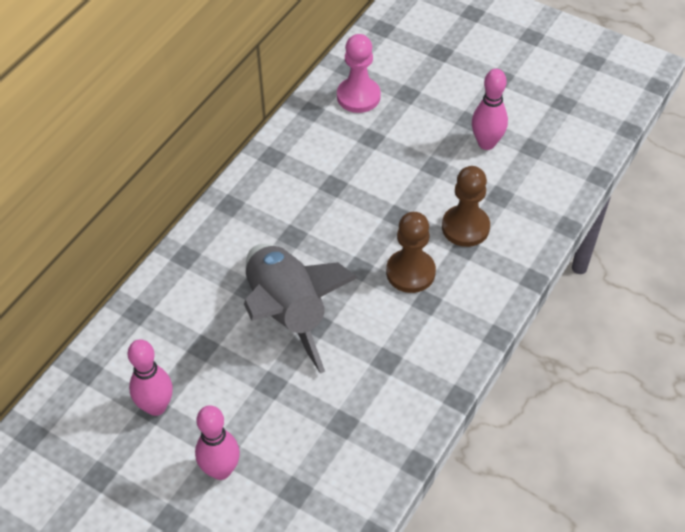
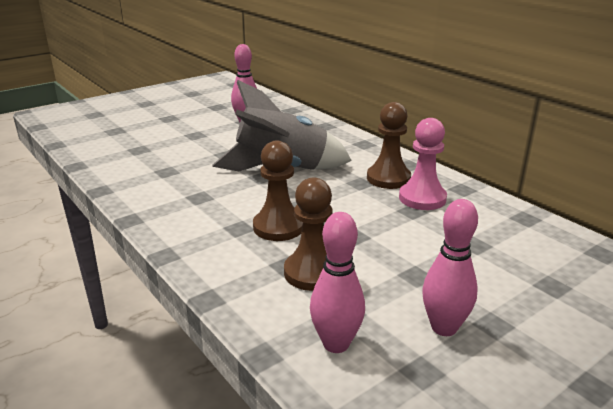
camera: 110 degrees right, 25 degrees down
(221, 470) = (181, 132): pink bowling pin -> pink bowling pin (336, 344)
(272, 215) = (388, 178): none -> brown pawn
(358, 96) = (548, 250): pink pawn -> pink pawn (422, 198)

